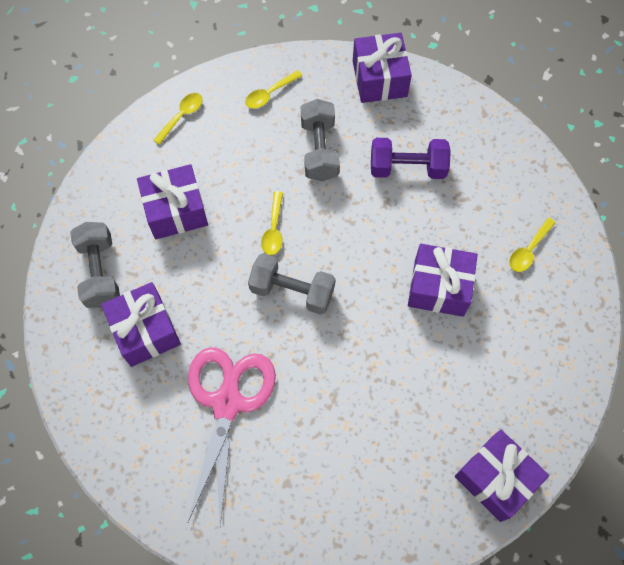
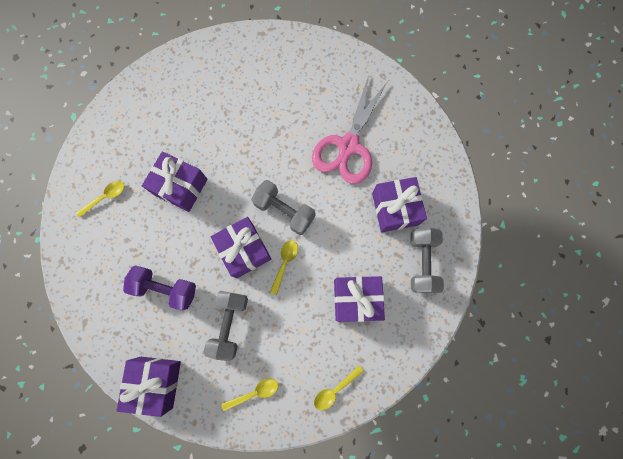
camera: 165 degrees left, 10 degrees up
(495, 478) = (194, 60): purple gift -> purple gift (244, 250)

